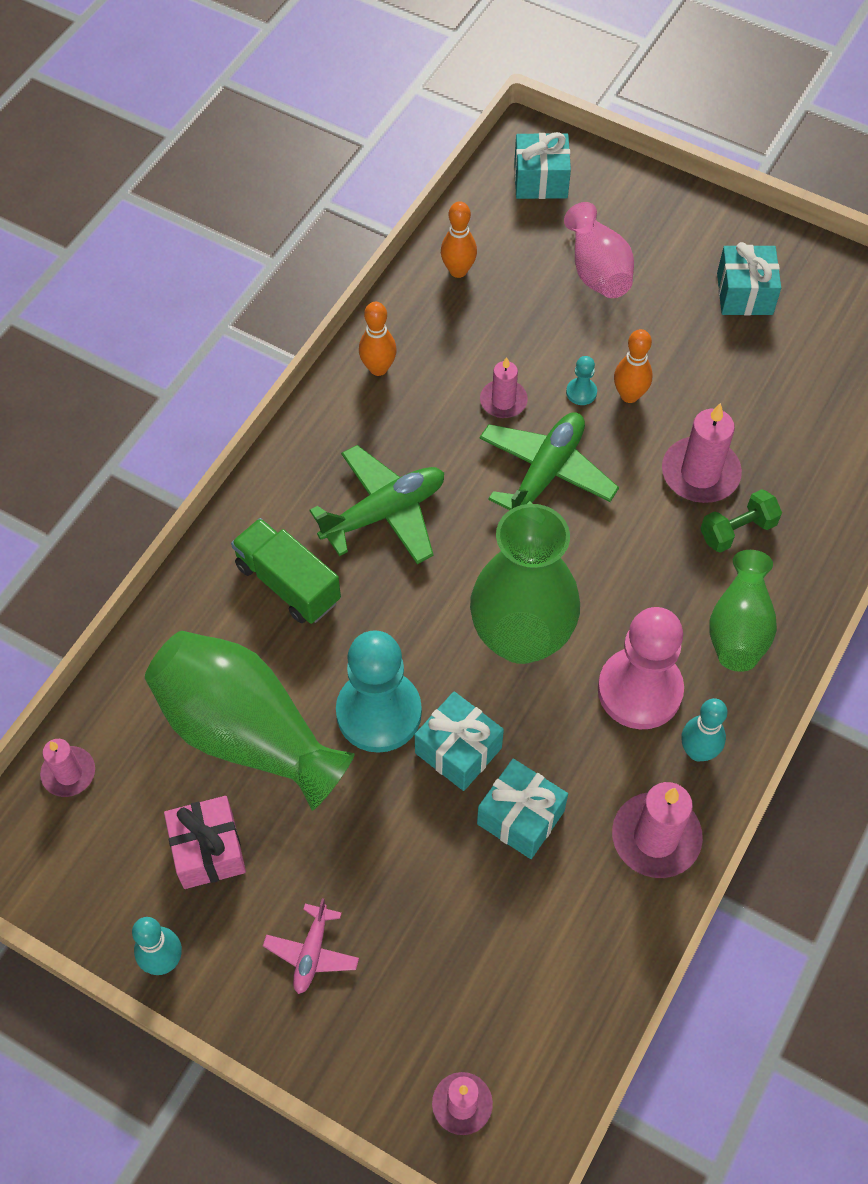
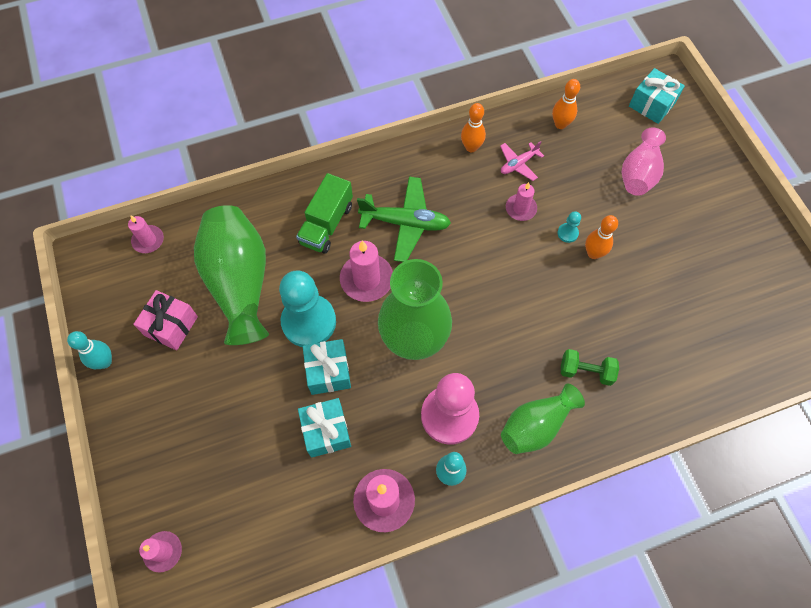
camera: 40 degrees right, 5 degrees up
(288, 583) = (326, 224): green truck -> green truck turned 150 degrees counterclockwise
(312, 953) = (168, 414): pink plane -> pink plane (518, 164)
(546, 473) = (508, 262): green plane -> none
(700, 473) = (594, 324): pink candle -> pink candle (366, 279)
(744, 294) = (715, 243): turquoise gift -> none

